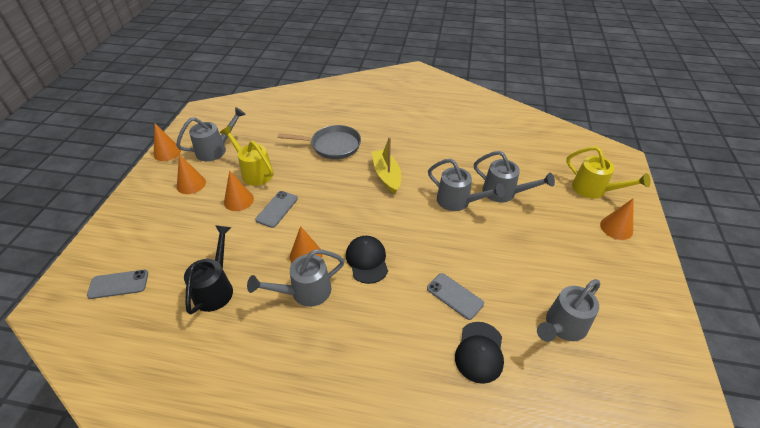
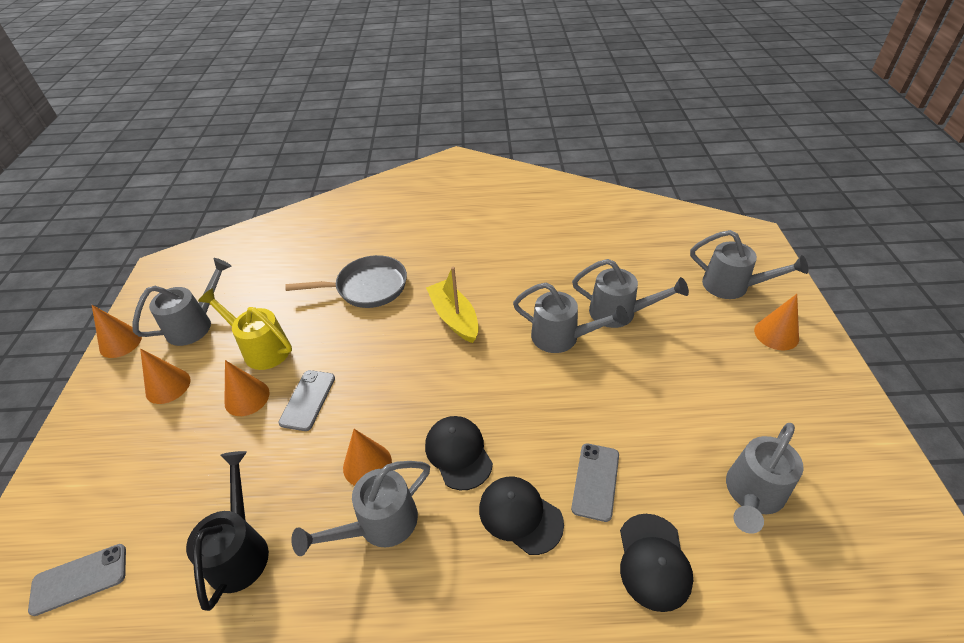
camera: 10 degrees left, 0 degrees up
(397, 306) = (520, 515): none -> black cap
(455, 296) = (596, 481): grey phone -> grey phone turned 75 degrees clockwise
(594, 190) = (732, 286): yellow watering can -> grey watering can

